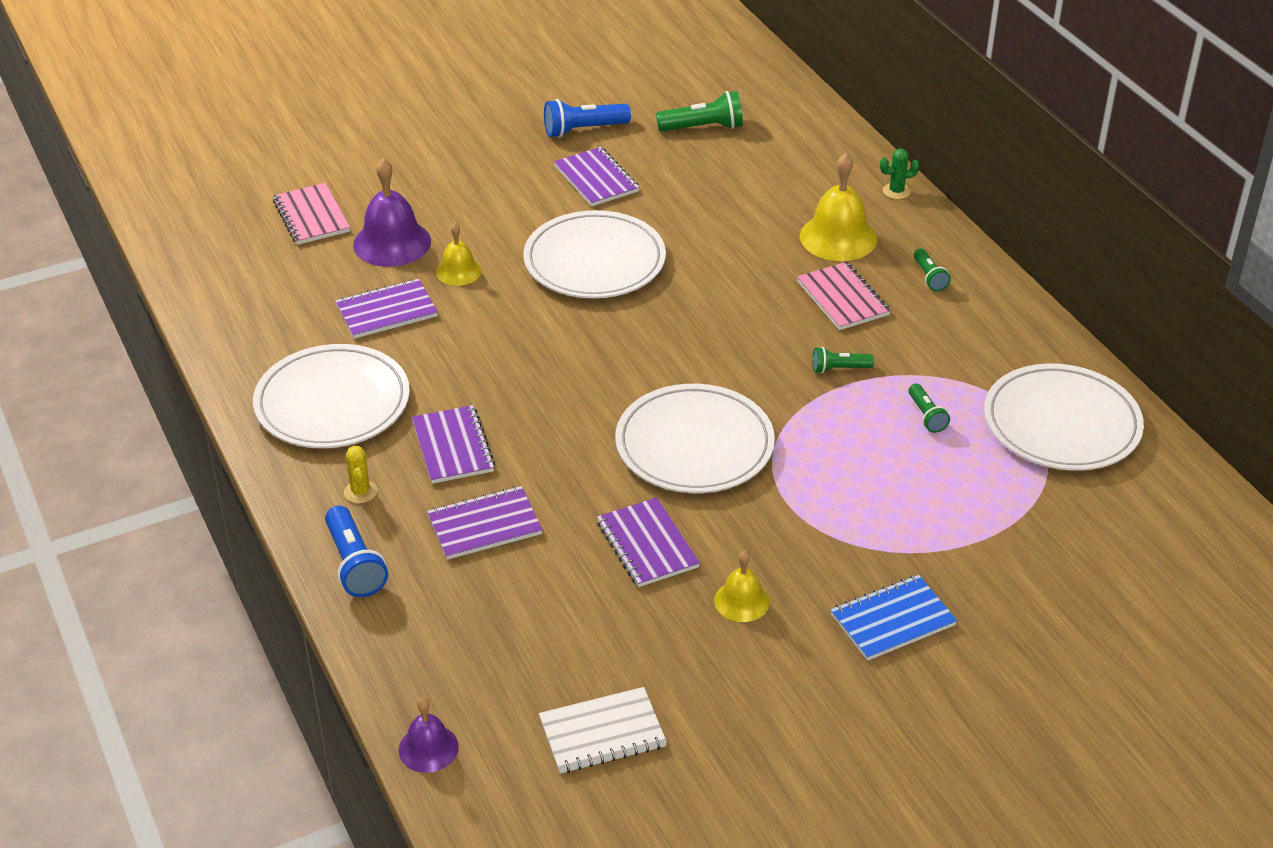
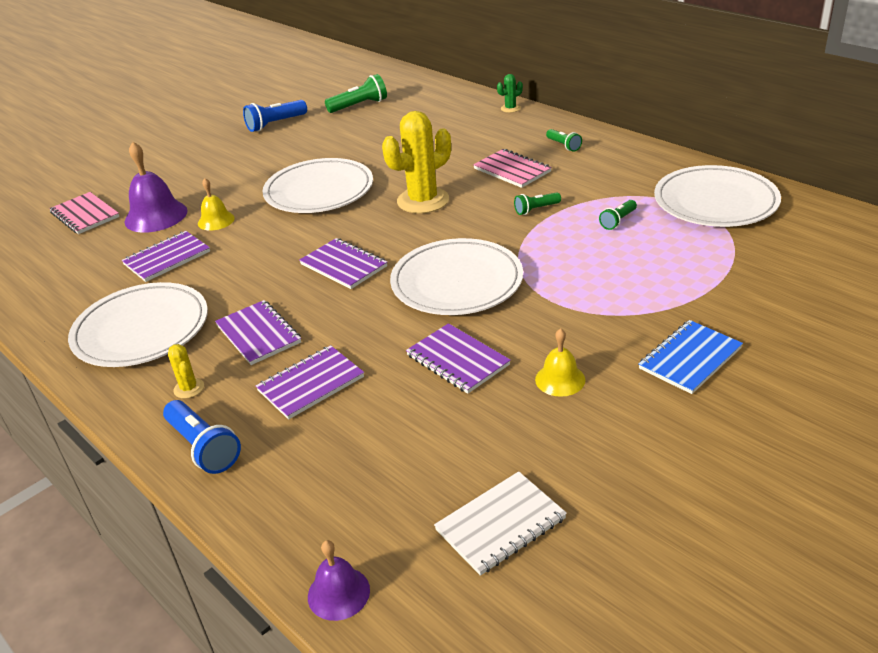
camera: 15 degrees left, 5 degrees down
(596, 179) = (297, 147): purple notebook -> purple notebook (343, 265)
(711, 314) = (423, 201): none -> yellow cactus
(838, 237) = (487, 139): yellow bell -> none
(926, 416) = (618, 221): green flashlight -> green flashlight turned 75 degrees clockwise

